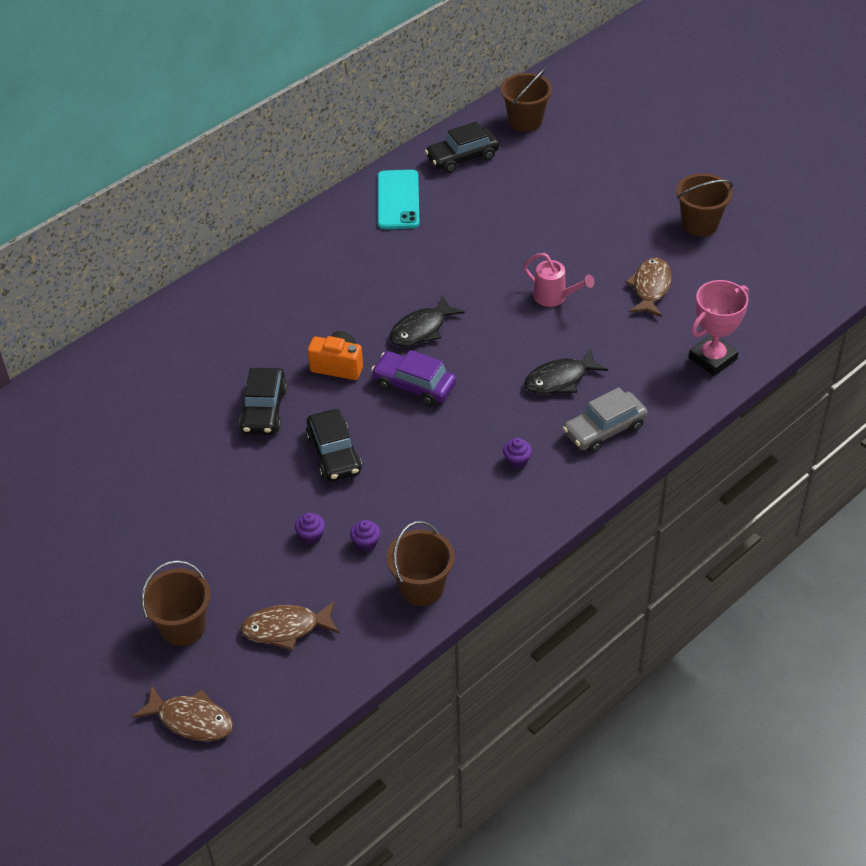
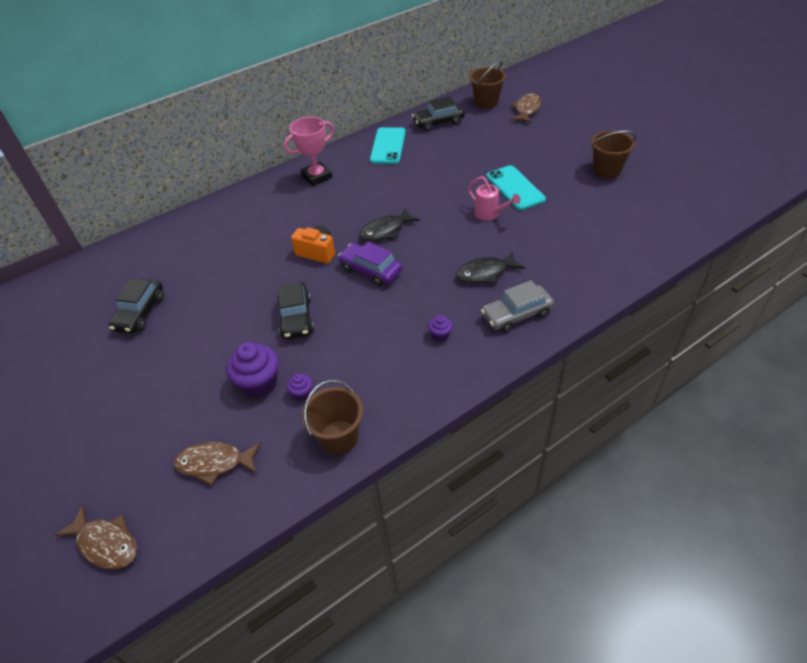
camera: 10 degrees right, 0 degrees up
(183, 627) = (131, 452): brown bucket -> none
(264, 410) = (253, 280): black car -> black car (140, 313)
(311, 536) = (259, 383): purple cupcake -> purple cupcake, size x2.03
(582, 257) = (515, 188): none -> turquoise phone
(650, 288) = (565, 211): brown fish -> brown fish (526, 109)
(712, 359) = (611, 265): pink trophy -> pink trophy (317, 177)

